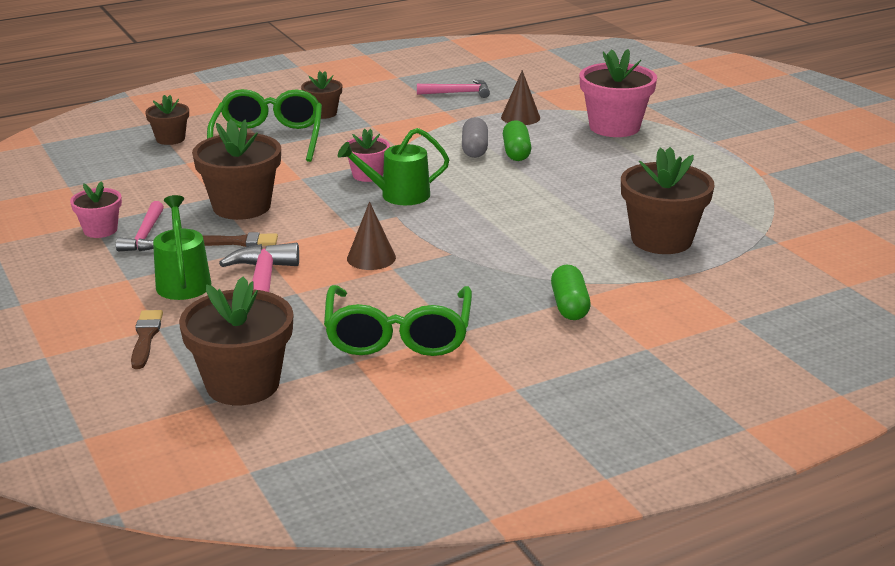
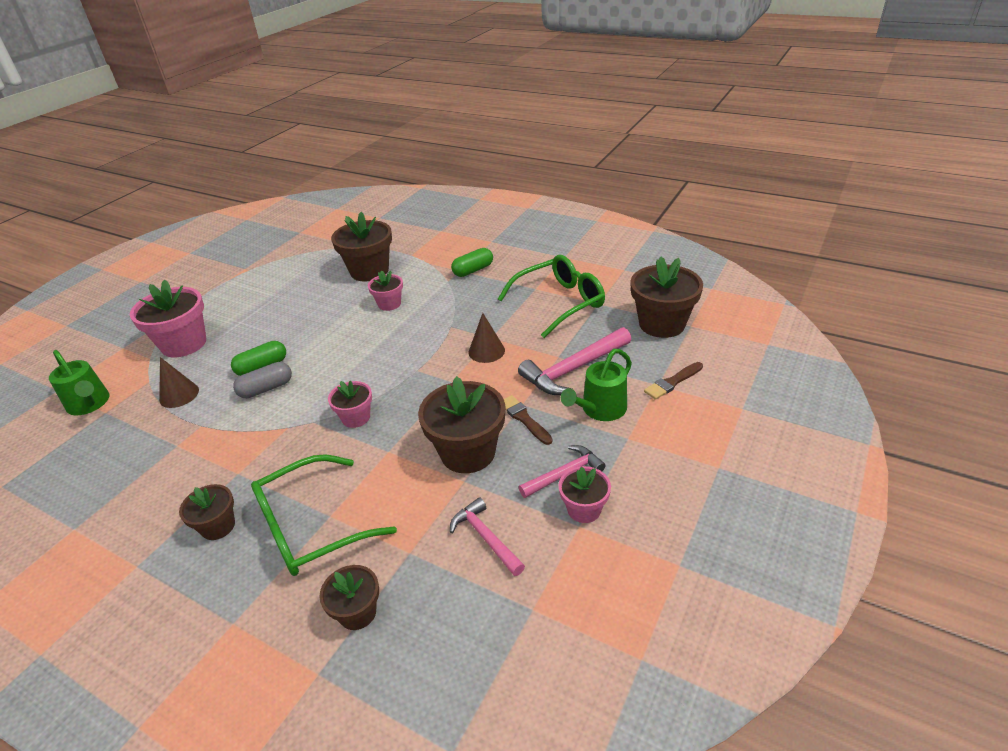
camera: 120 degrees left, 10 degrees up
(399, 195) = (382, 384): green watering can -> green watering can (90, 404)
(458, 93) = (121, 458): pink hammer -> pink hammer (486, 538)
(554, 232) = (389, 304): none -> pink flower pot

